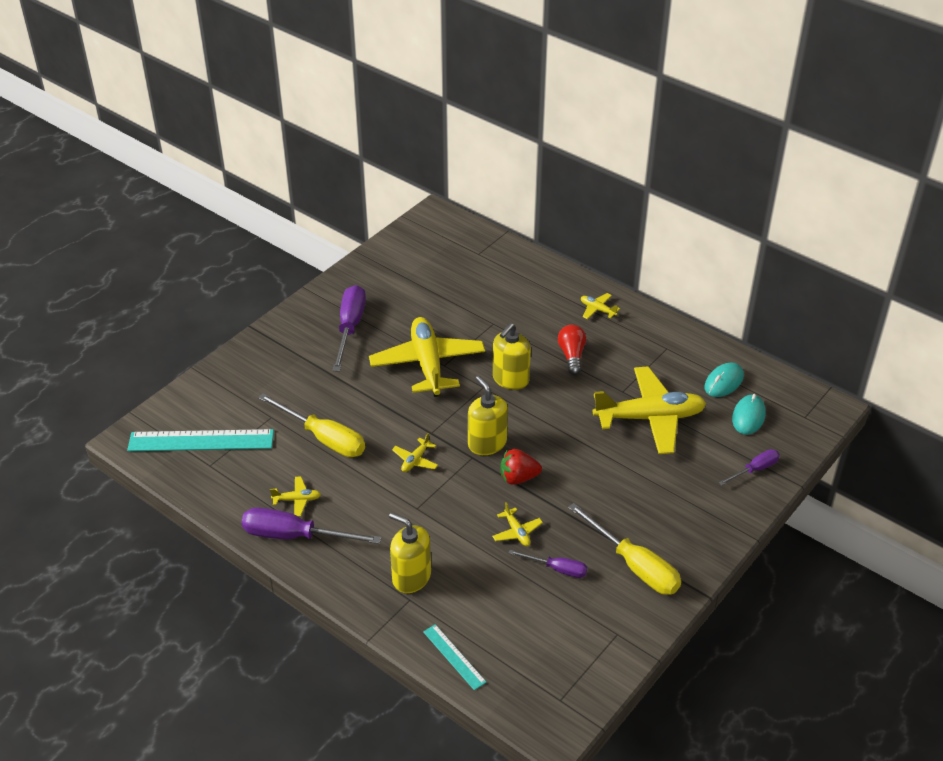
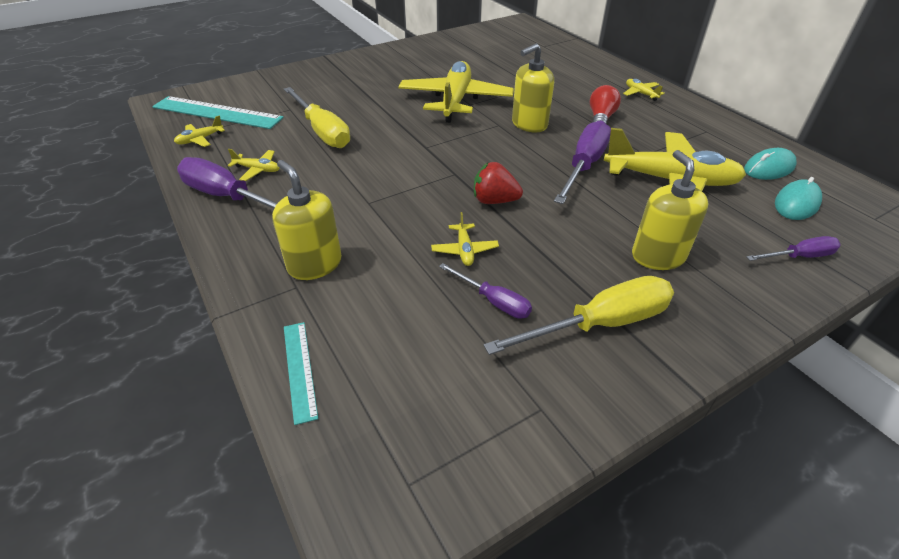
camera: 20 degrees right, 0 degrees up
(350, 327) = (403, 69): purple screwdriver -> purple screwdriver (584, 166)
(415, 460) = (395, 164): yellow plane -> yellow plane (200, 139)
(487, 443) = (477, 166): yellow soap dispenser -> yellow soap dispenser (658, 256)
(634, 565) = (600, 324): yellow screwdriver -> yellow screwdriver turned 90 degrees counterclockwise

